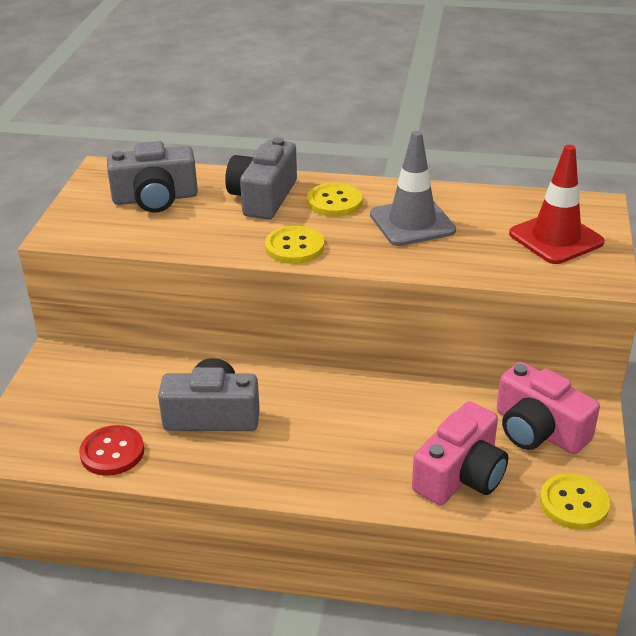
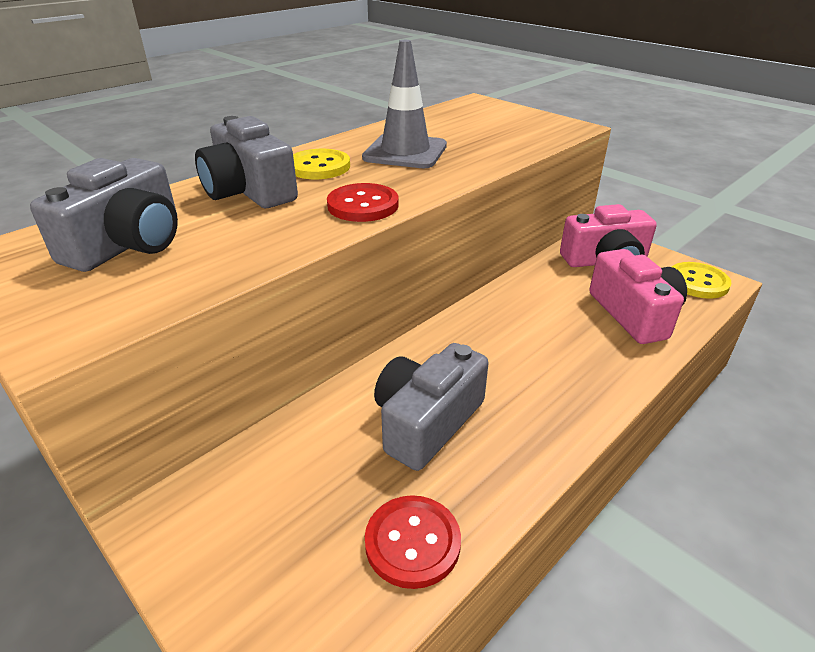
camera: 55 degrees left, 0 degrees up
(294, 247) = (363, 205): yellow button -> red button
(556, 238) = (501, 122): red traffic cone -> none

